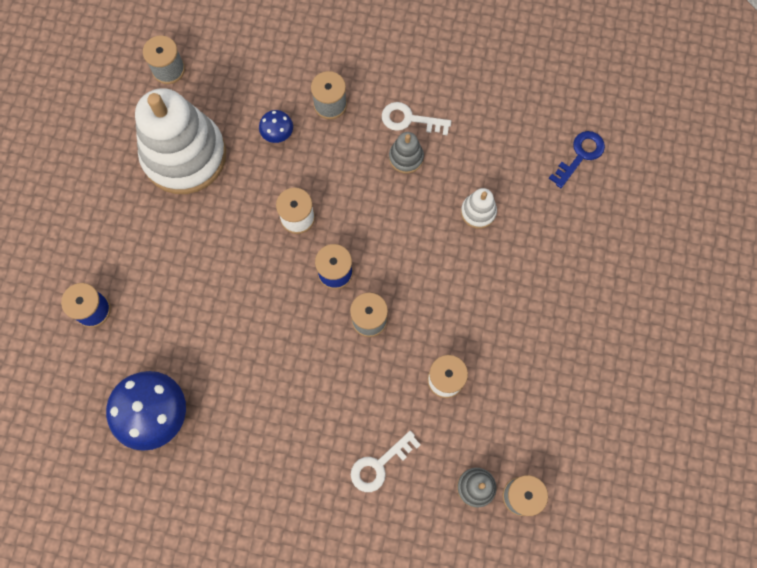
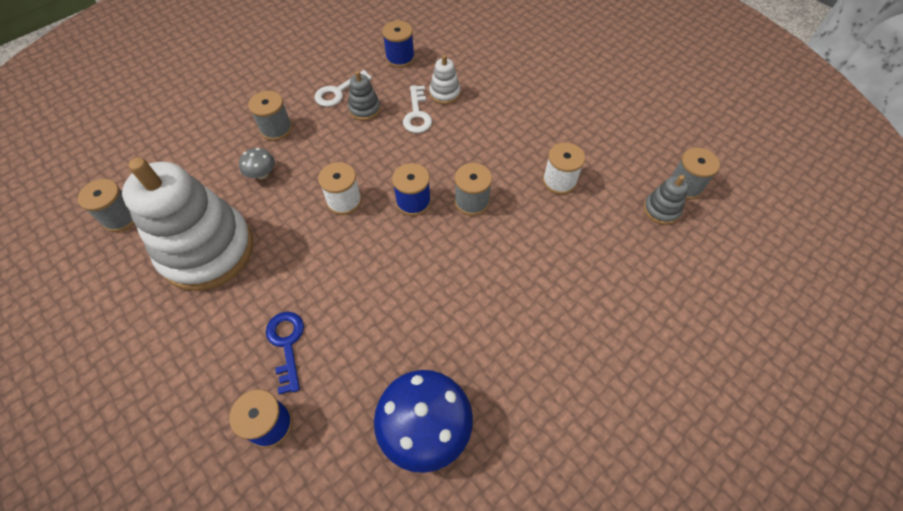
camera: 55 degrees left, 15 degrees down
(277, 133) = (262, 174): blue mushroom -> grey mushroom
(379, 465) = (602, 264): white key -> white key (417, 114)
(494, 139) = (400, 58): none -> blue spool
(580, 155) = (454, 26): blue key -> blue key (287, 344)

